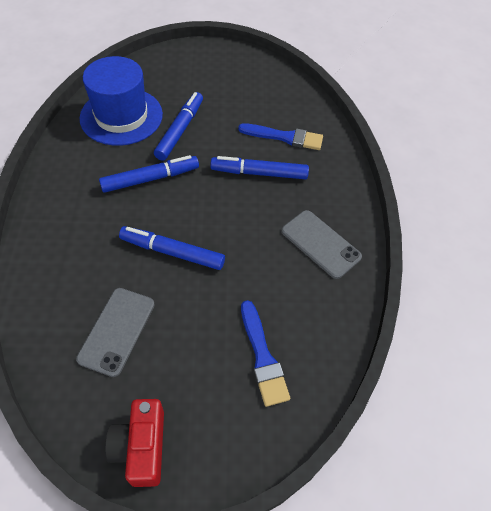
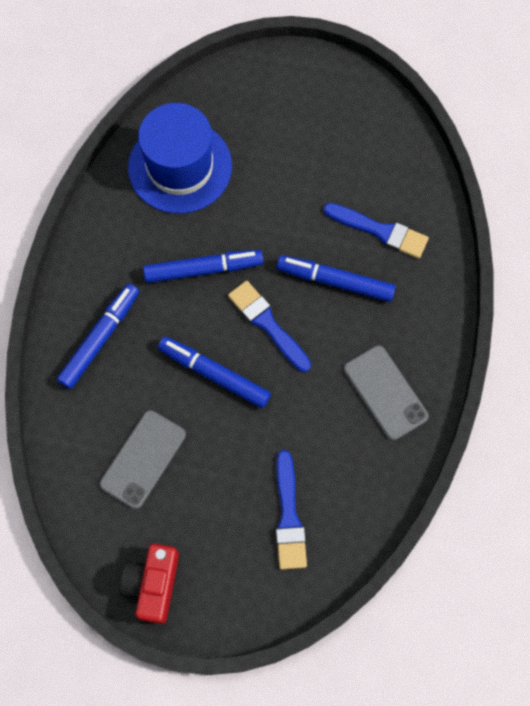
camera: 15 degrees right, 15 degrees up
(180, 130) = (250, 200): blue marker -> blue marker (100, 338)
(211, 209) = (267, 324): none -> blue brush

